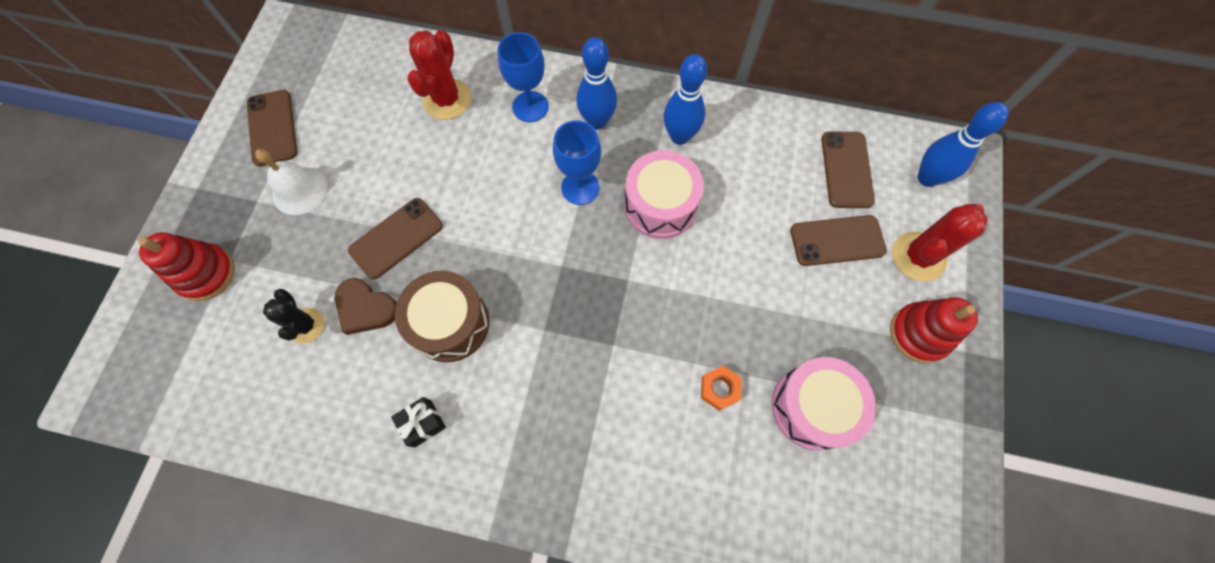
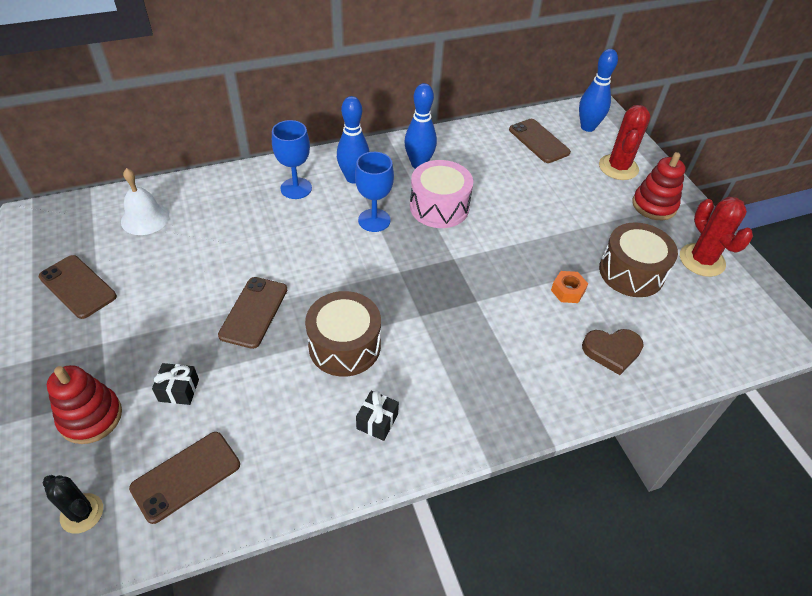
camera: 35 degrees left, 20 degrees down
(285, 287) = (179, 390): none -> black gift
(299, 190) = (139, 318): white bell -> white bell (145, 218)
(306, 325) = (220, 407): black cactus -> black cactus (82, 513)
(366, 308) = (265, 370): brown heart -> brown heart (612, 351)
(447, 99) = (224, 209): red cactus -> red cactus (702, 260)
(812, 407) = (631, 272): pink drum -> brown drum
(837, 241) = (566, 179): brown phone -> brown phone (186, 476)

